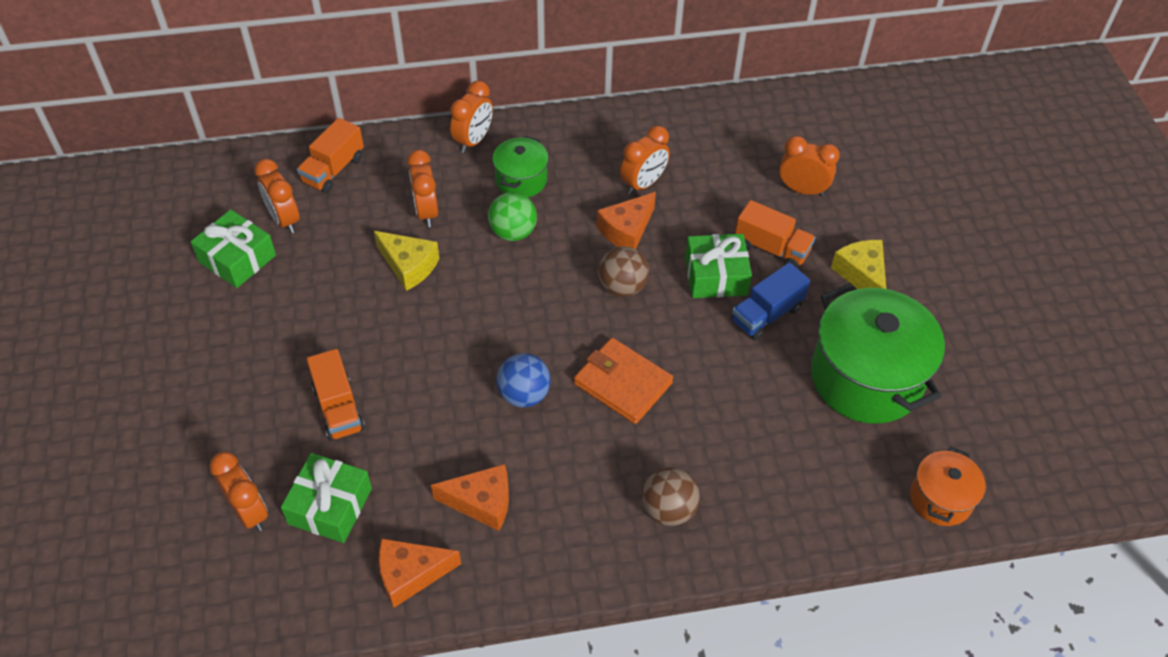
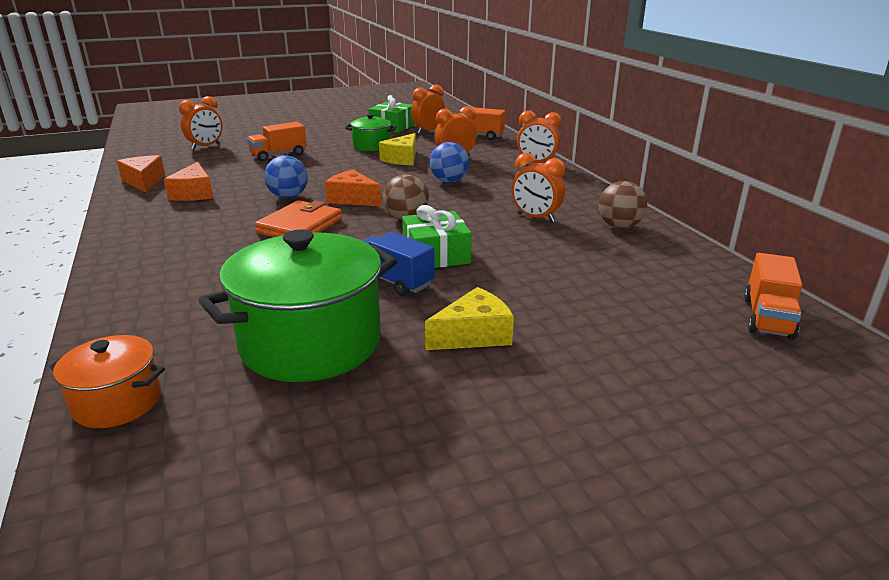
camera: 80 degrees right, 25 degrees down
(330, 506) = (204, 160): green gift -> none
(513, 232) = (449, 181): green ball -> blue ball
(521, 180) = (506, 179): green pot -> green pot (371, 146)
(626, 230) = (474, 216): orange cheese -> orange cheese (353, 199)
(668, 510) = (164, 251): brown ball -> brown ball (619, 226)
(771, 248) = (487, 279): orange truck -> orange truck (767, 317)
(802, 190) = (590, 292): orange clock -> none

